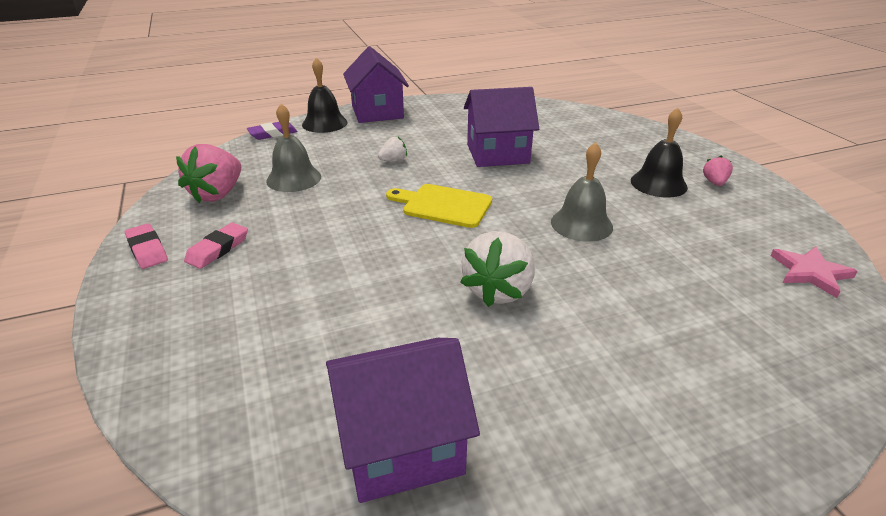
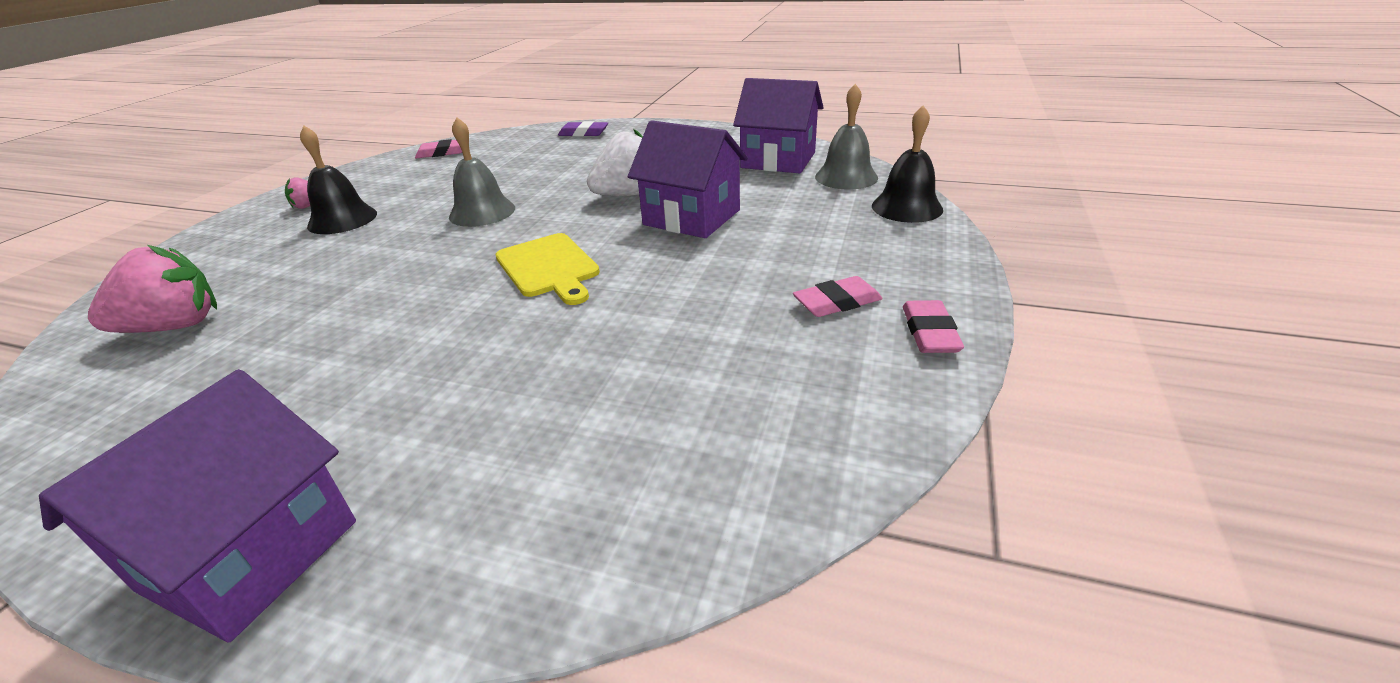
camera: 140 degrees left, 0 degrees up
(217, 194) = (802, 402): pink strawberry -> pink strawberry (175, 326)
(273, 133) = (564, 589): purple eraser -> purple eraser (583, 133)
(294, 178) = (661, 386): grey bell -> grey bell (846, 177)
(324, 123) = (411, 570): black bell -> black bell (907, 207)
(394, 161) = (485, 360): white strawberry -> none
(497, 154) = (358, 313): purple house -> purple house (692, 217)
(810, 272) = (443, 152): pink star -> pink eraser

